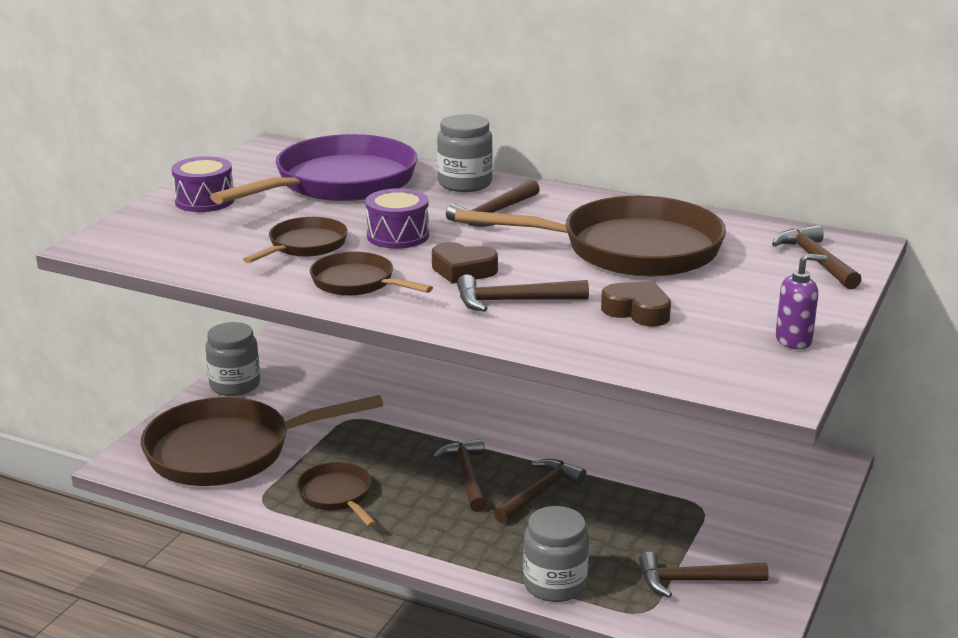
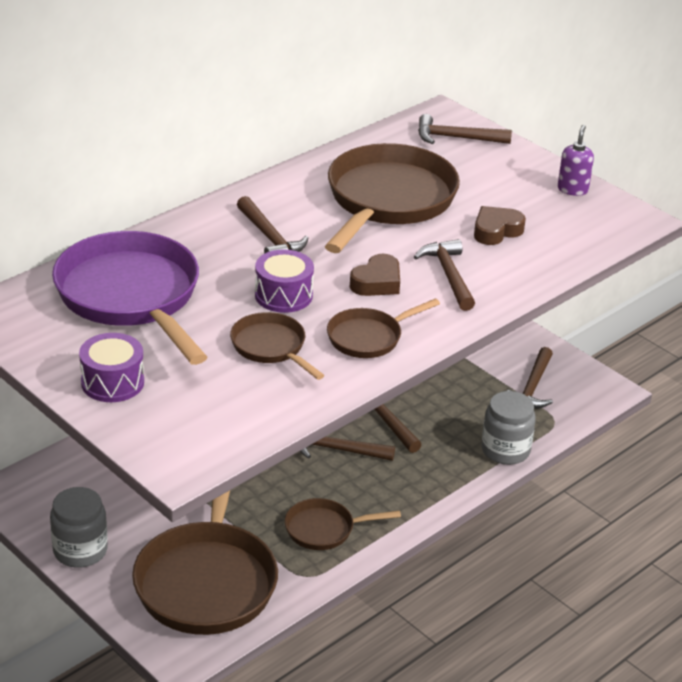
camera: 70 degrees left, 10 degrees up
(465, 183) = (189, 233): grey jar -> none
(513, 301) = (448, 275): brown hammer -> brown hammer turned 150 degrees clockwise

